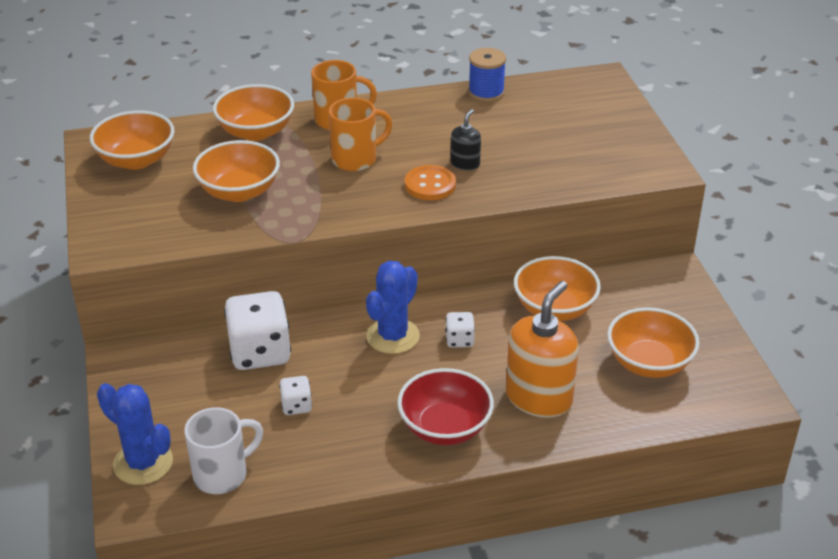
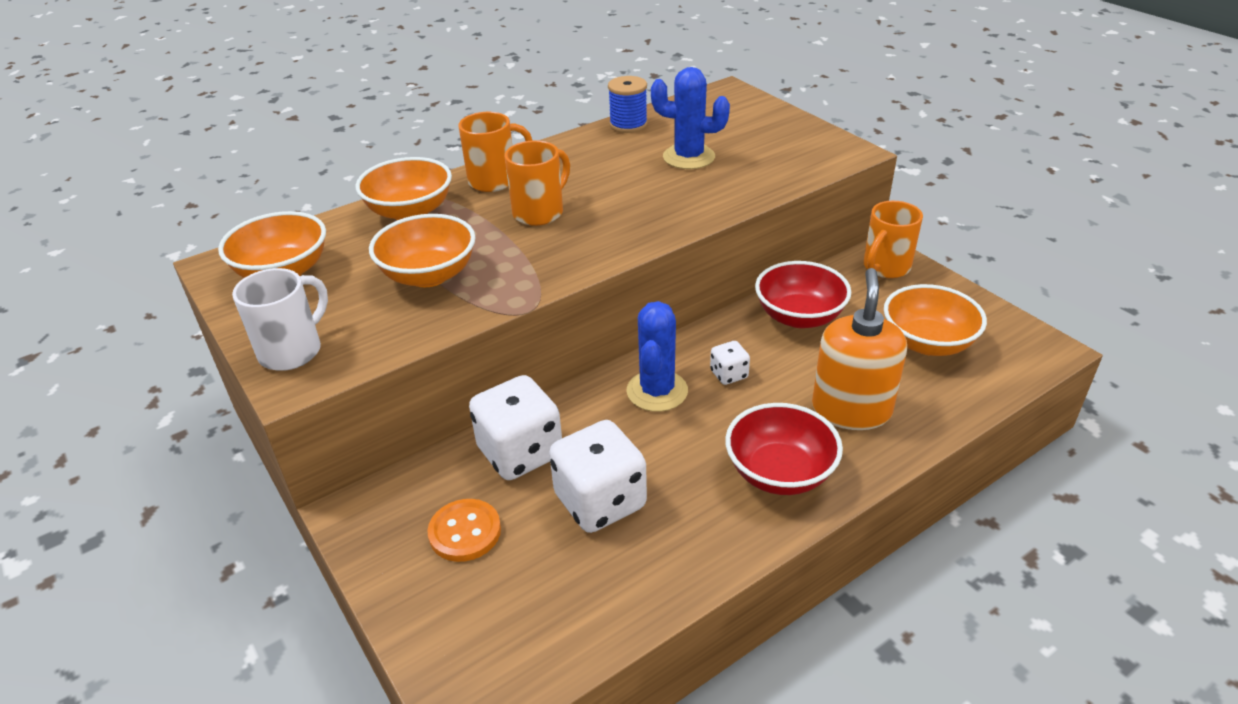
camera: 20 degrees left, 0 degrees up
(143, 463) = (452, 638): blue cactus -> blue cactus (689, 157)
(222, 474) = (562, 617): white mug -> white mug (292, 351)
(296, 406) = (600, 501): white dice -> white dice, size x2.08
(430, 185) = (636, 218): orange button -> orange button (465, 532)
(465, 164) = (657, 190): black soap dispenser -> none
(554, 308) = (799, 316): orange bowl -> red bowl
(667, 286) = (885, 267): none -> orange mug

